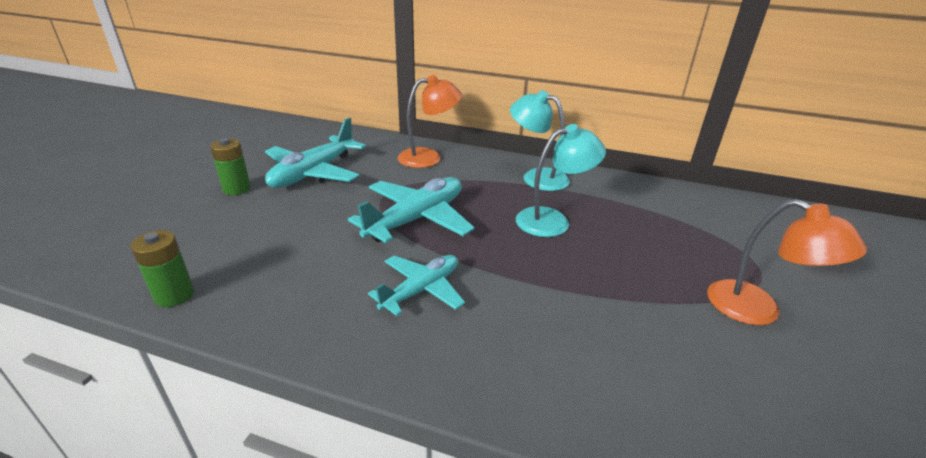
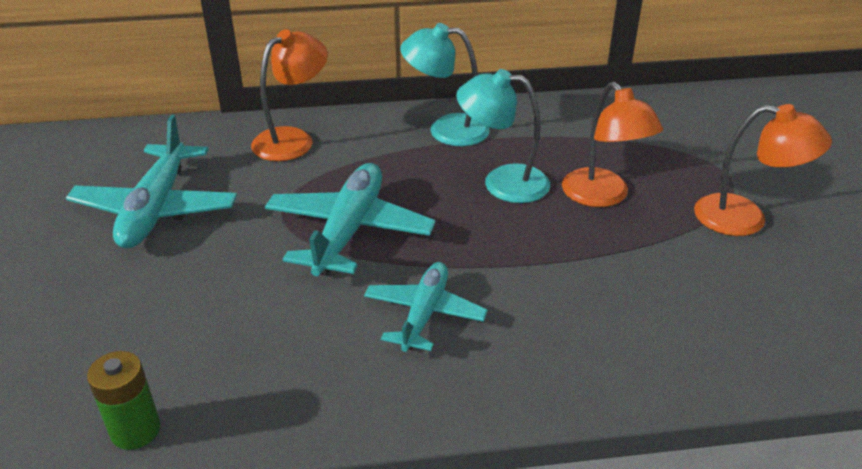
camera: 25 degrees left, 5 degrees up
(236, 189) = (67, 266): green battery -> none
(552, 220) = (502, 182): turquoise lamp -> turquoise lamp turned 120 degrees counterclockwise
(629, 253) = (602, 196): none -> orange lamp

